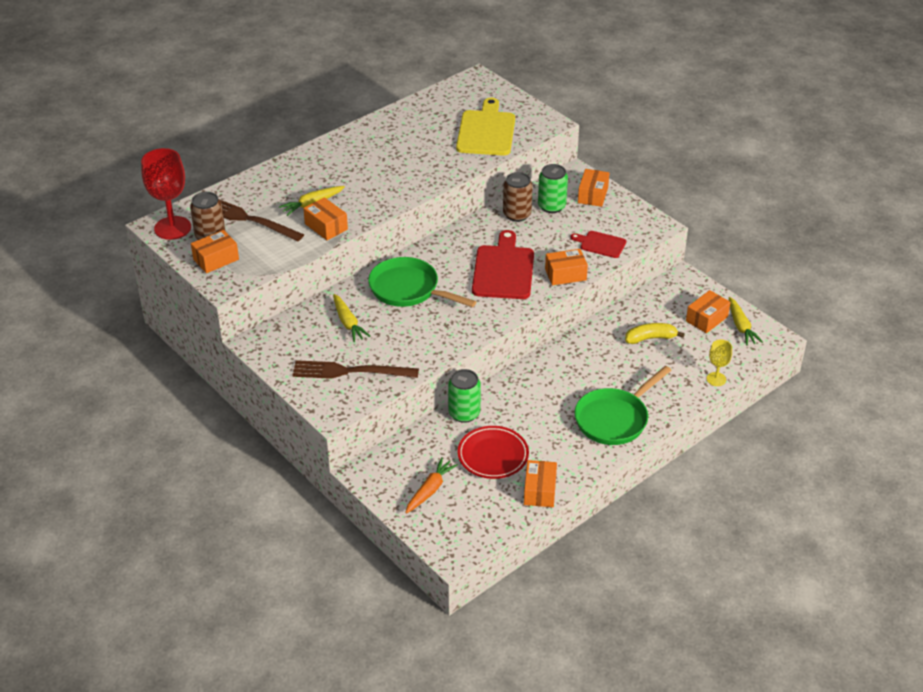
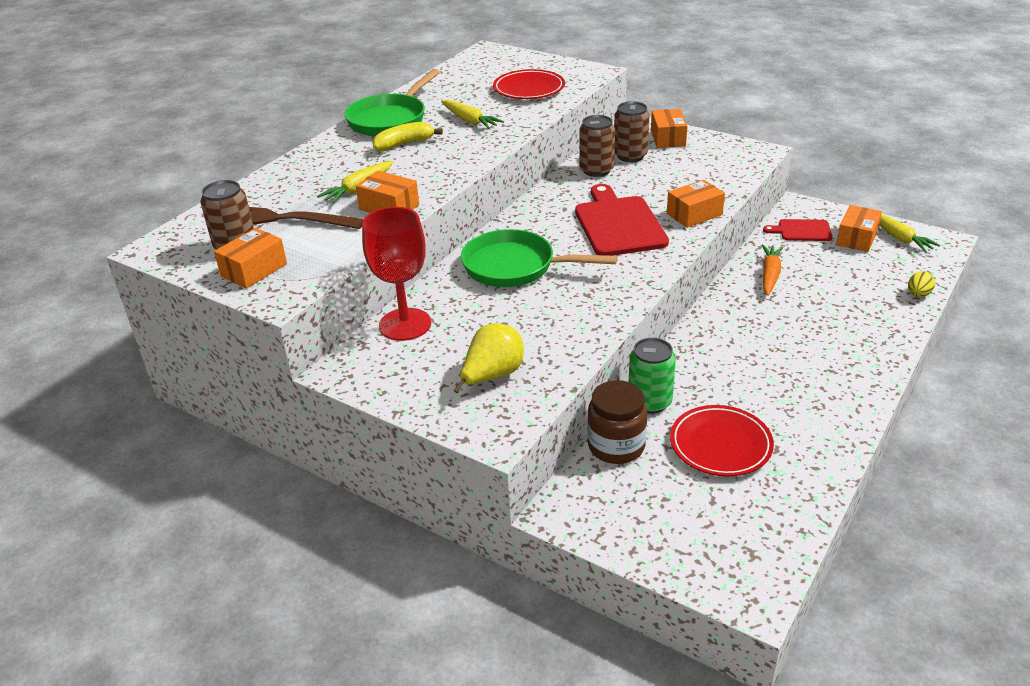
camera: 15 degrees left, 5 degrees down
(172, 228) = (177, 247): red goblet -> red goblet (405, 324)
(348, 323) = (458, 319): yellow carrot -> yellow carrot (470, 121)
(350, 371) = (492, 376): brown fork -> yellow pear
(423, 438) = (616, 446): none -> brown jar
(430, 490) = (666, 513): orange carrot -> orange carrot (770, 275)
(486, 131) = (529, 89): yellow cutting board -> red plate
(540, 491) = (812, 475): orange box -> none
(551, 206) = (630, 156): green can -> brown can
(600, 244) = (711, 179): red cutting board -> red cutting board (802, 231)
(614, 419) = (839, 364): green pan -> green pan (390, 119)
(650, 338) = (811, 270): yellow banana -> yellow banana (404, 144)
(716, 379) = (918, 295): yellow goblet -> yellow egg

